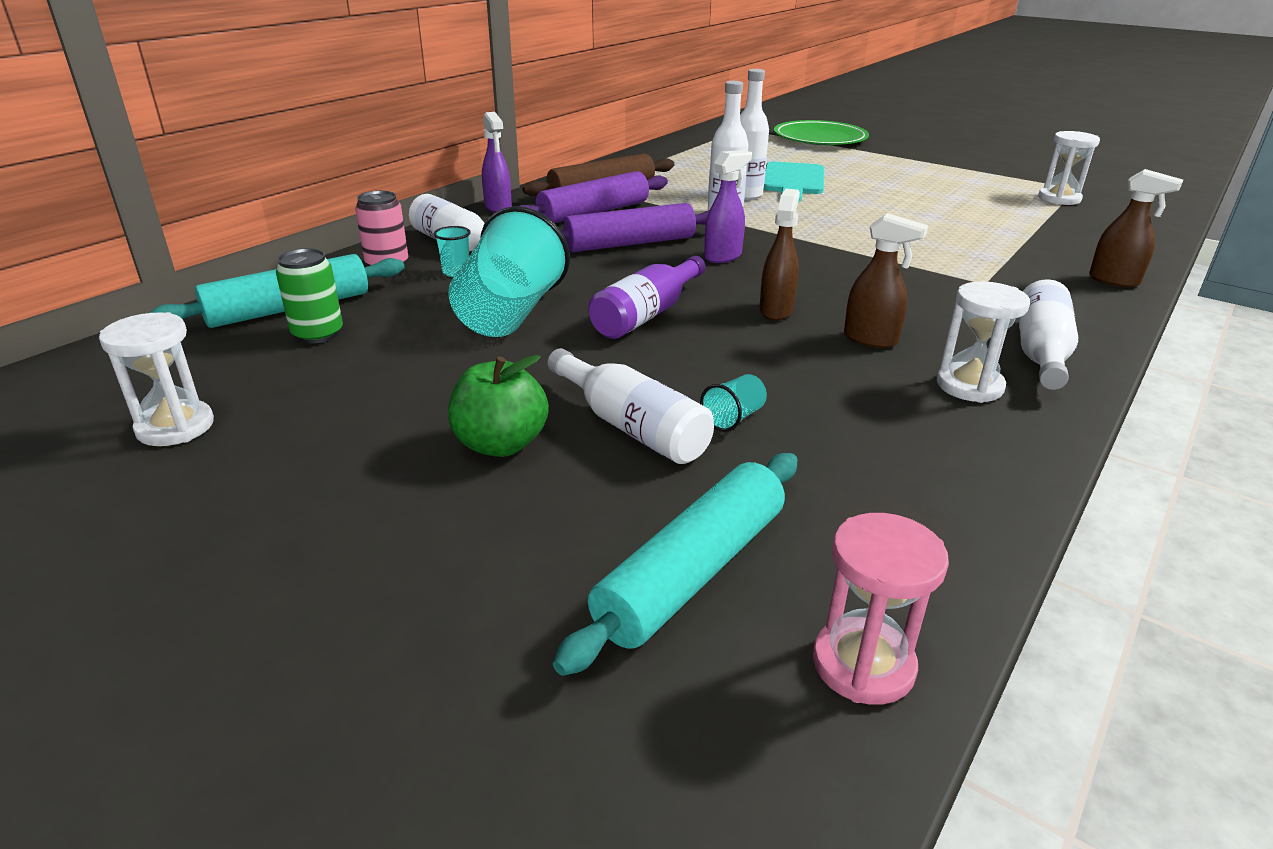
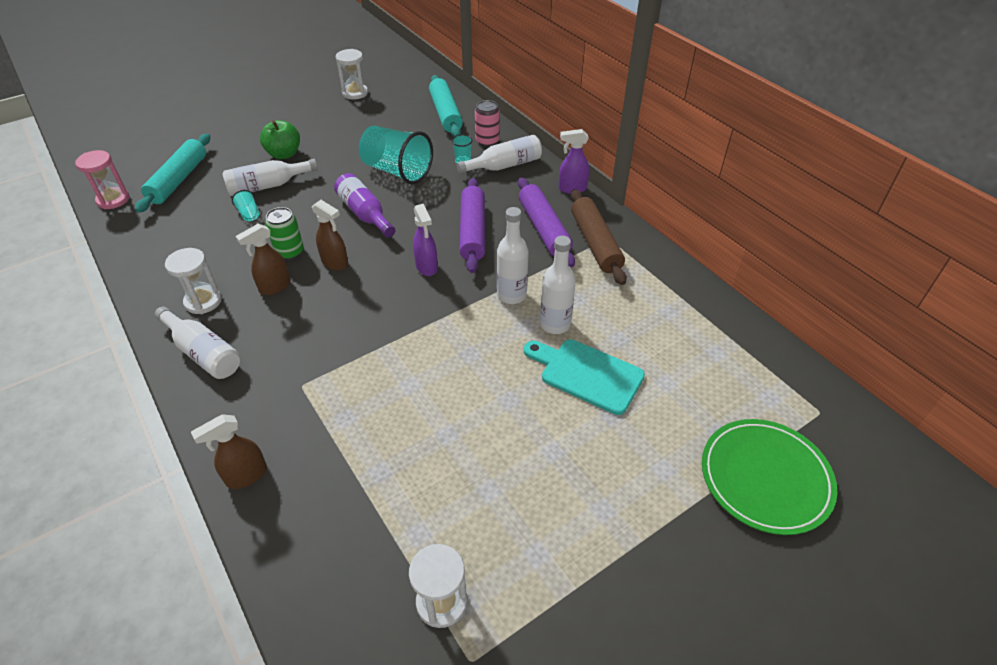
camera: 110 degrees right, 15 degrees up
(318, 334) = (412, 120): green can -> green can (290, 252)
(692, 572) = (178, 180): turquoise rolling pin -> turquoise rolling pin turned 45 degrees clockwise

